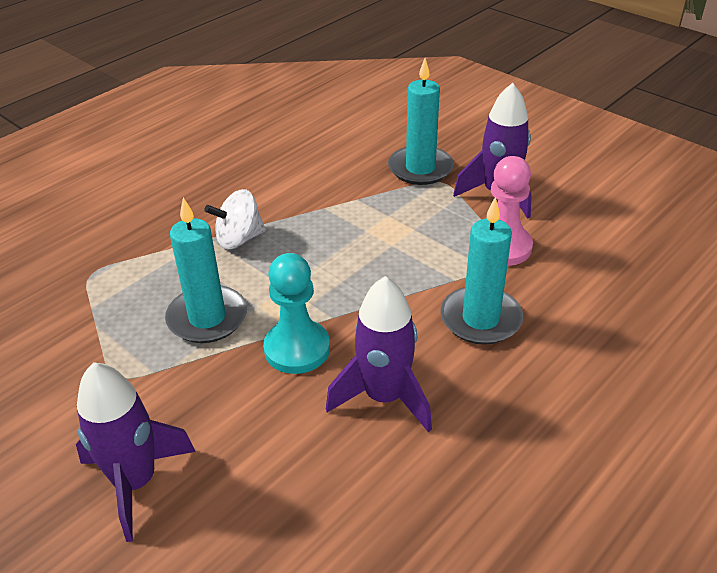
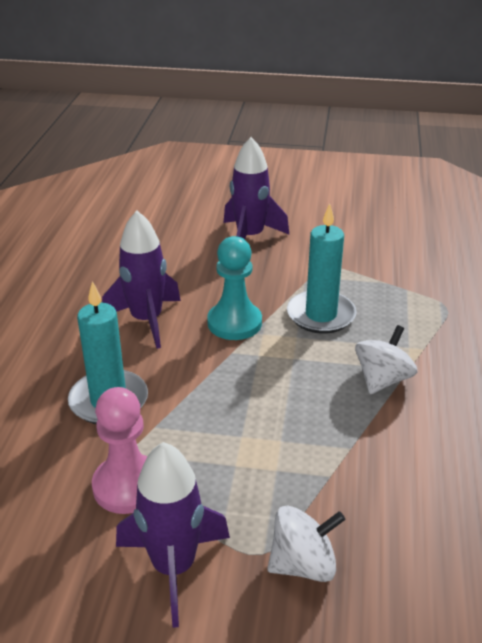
camera: 145 degrees right, 5 degrees down
(420, 168) = (303, 564): turquoise candle -> white spinning top

